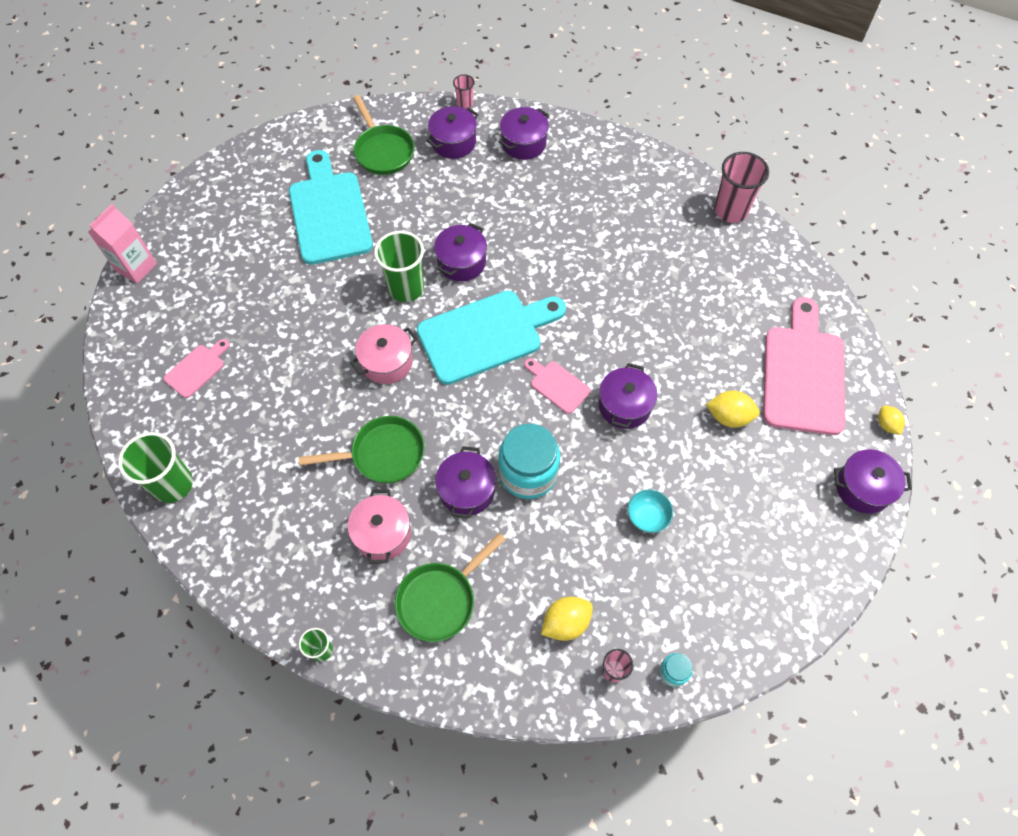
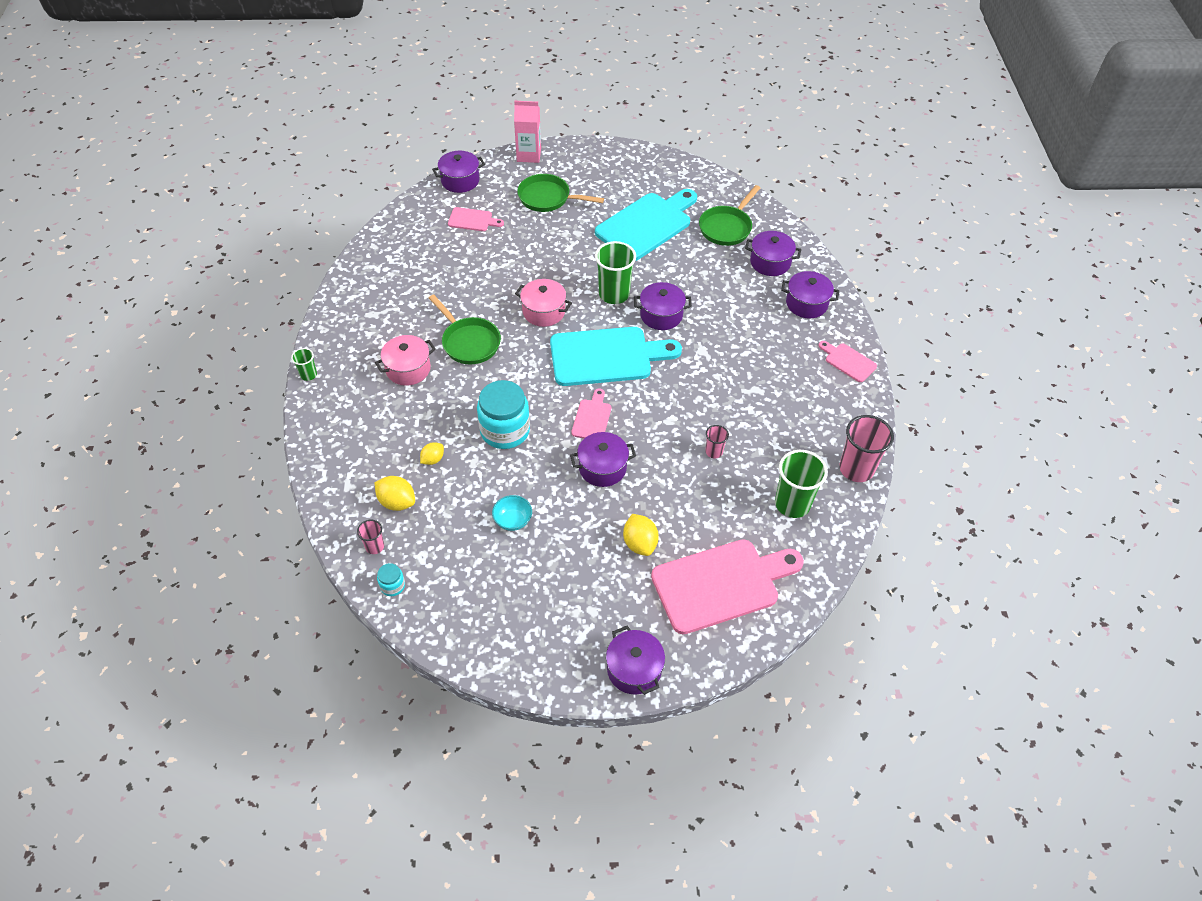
camera: 60 degrees right, 10 degrees down
(173, 484) = (383, 249): green cup -> green cup (792, 504)
(440, 599) = (376, 422): green pan -> green pan (548, 198)
(465, 104) = (814, 252): pink cup -> pink cup (714, 452)
(467, 490) = (469, 401): purple pot -> purple pot (460, 181)
(485, 335) = (606, 356): turquoise cutting board -> turquoise cutting board turned 45 degrees counterclockwise
(610, 151) = (848, 361): none -> pink cutting board
(886, 425) = (712, 669): yellow lemon -> yellow lemon (433, 459)

